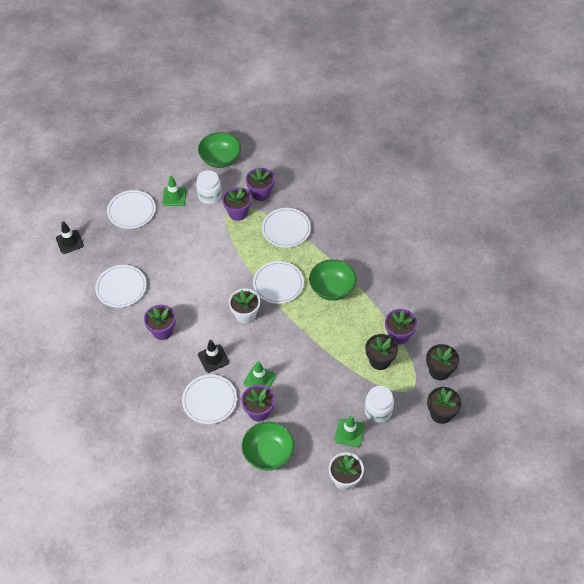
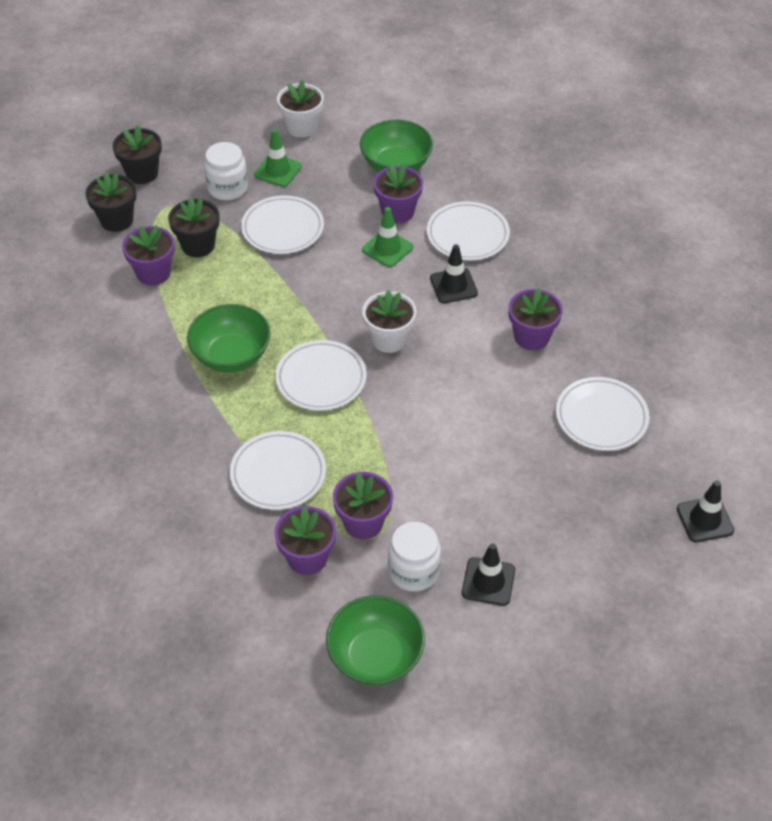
camera: 170 degrees left, 5 degrees down
(131, 211) = (580, 565): white plate -> white plate (282, 228)
(174, 197) = (488, 581): green traffic cone -> black traffic cone

